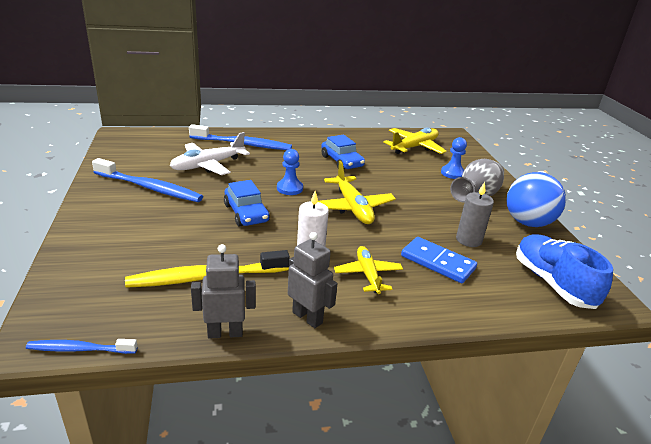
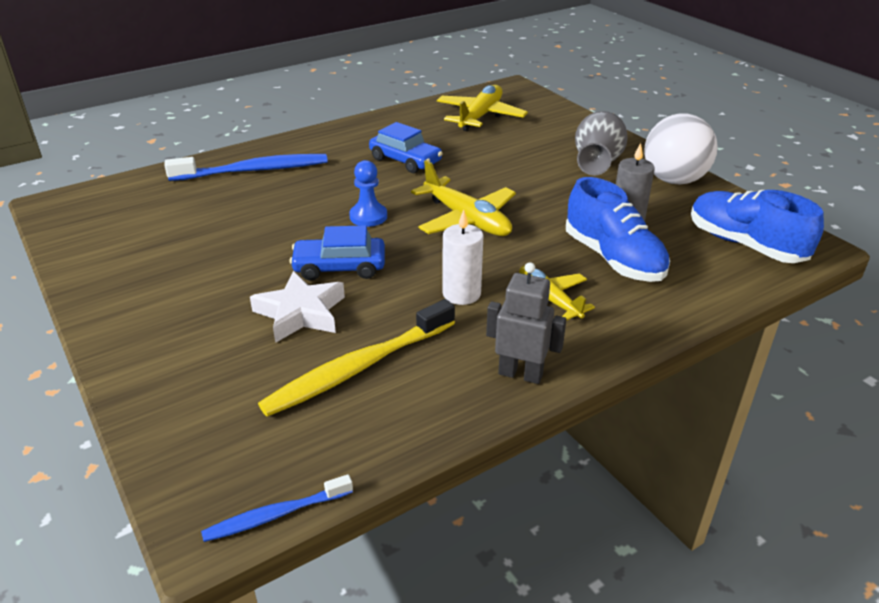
camera: 20 degrees left, 5 degrees up
(150, 188) = (174, 271): blue toothbrush -> none
(199, 233) = (300, 313): none -> white star
(208, 165) = (230, 214): white plane -> none
(225, 333) = (440, 427): grey robot -> none
(246, 213) = (339, 267): blue car -> blue car turned 135 degrees clockwise
(438, 262) = (613, 259): blue domino -> blue shoe
(452, 173) = (550, 140): blue pawn -> none
(527, 222) = (673, 180): blue ball -> white ball

